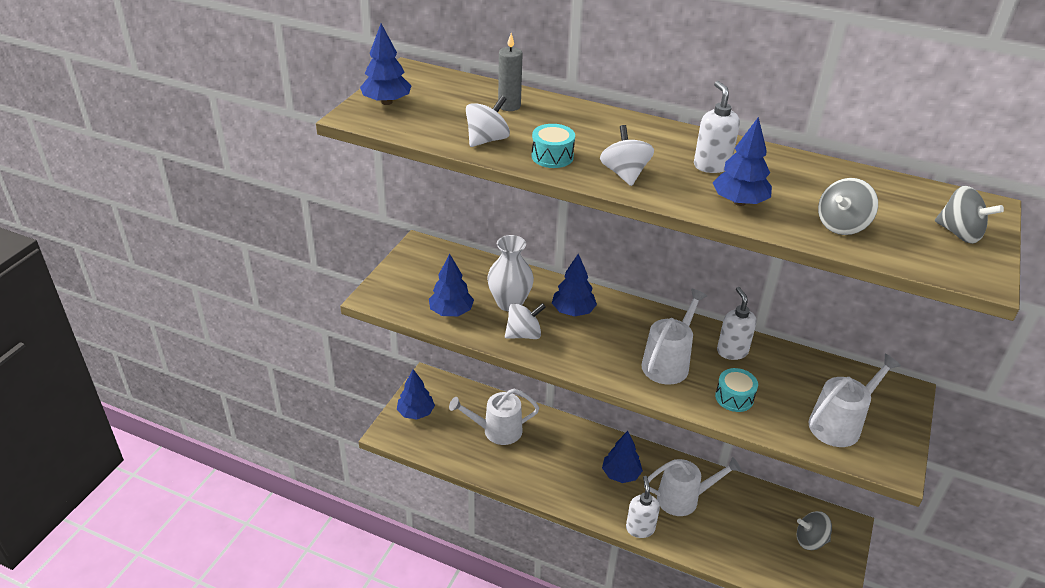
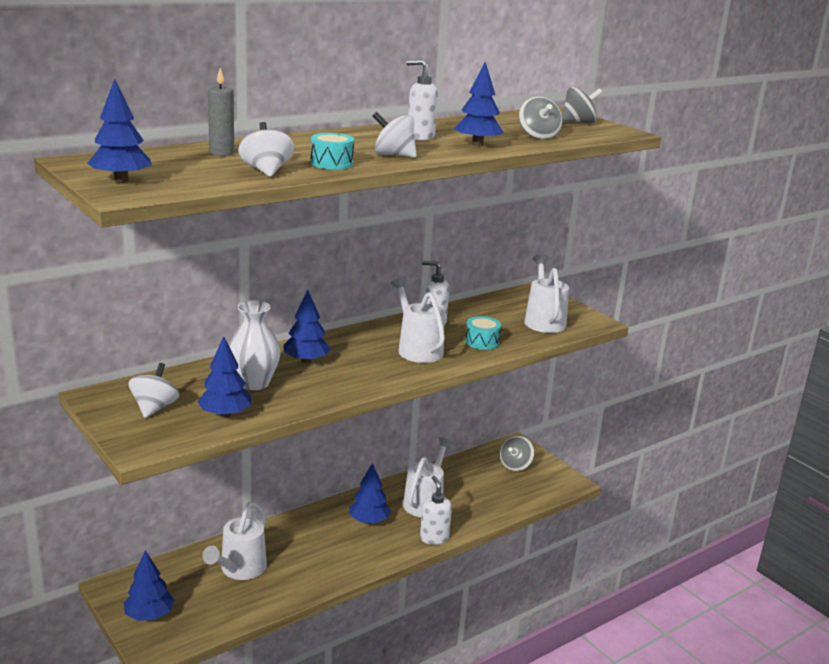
camera: 60 degrees left, 15 degrees down
(524, 334) = (306, 392): white spinning top -> white spinning top (154, 408)
(640, 528) = (434, 538): white soap dispenser -> white soap dispenser turned 45 degrees clockwise

